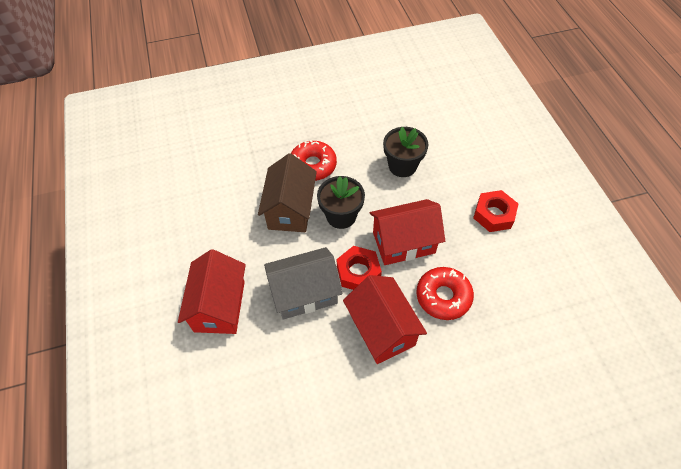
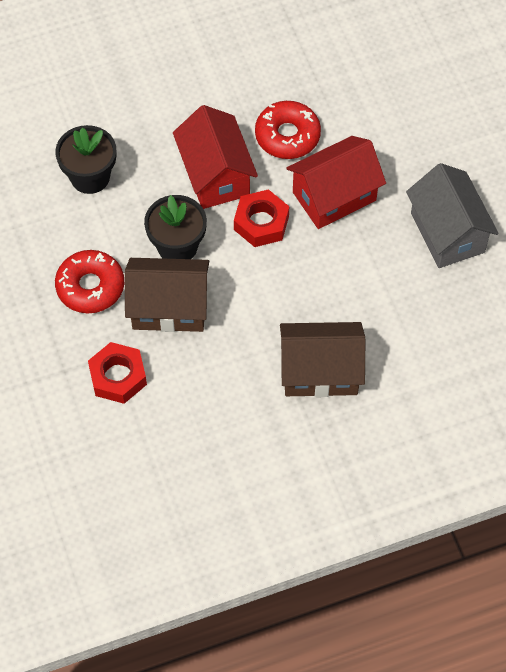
camera: 95 degrees left, 5 degrees up
(220, 306) = (320, 371): red house -> brown house
(305, 293) = (294, 279): grey house -> grey house (447, 232)
(494, 215) = (168, 79): red nut -> red nut (118, 377)

